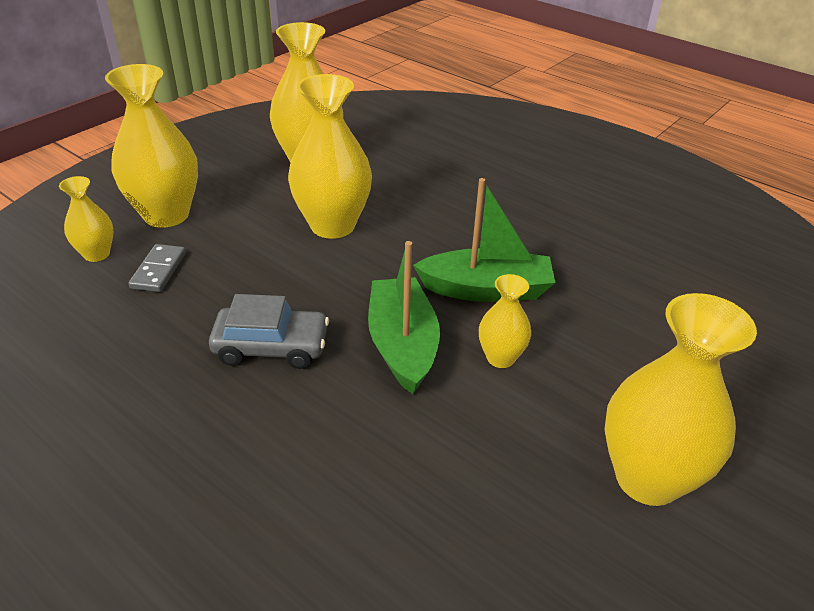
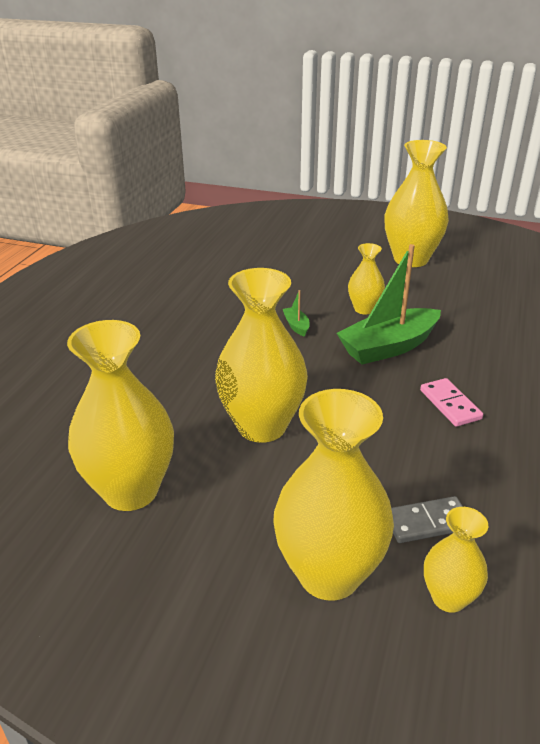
camera: 110 degrees left, 5 degrees down
(271, 347) = (450, 404): grey car -> pink domino
(486, 289) = (296, 326): green boat -> green boat, size x0.42

